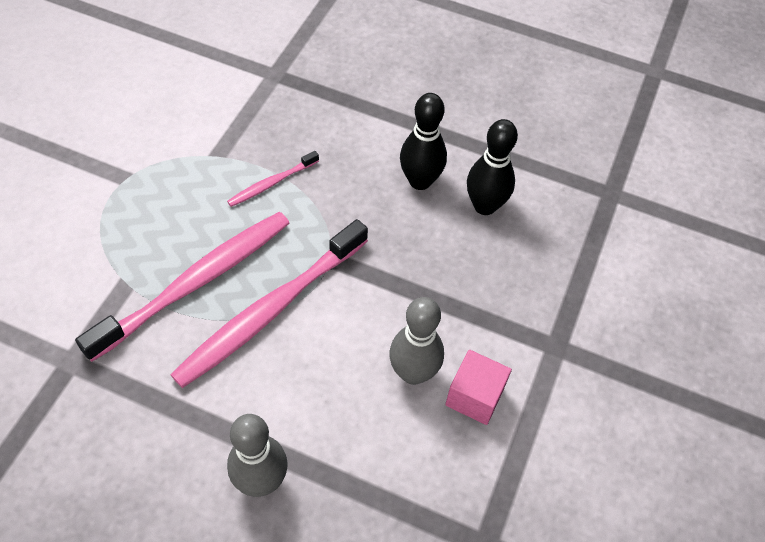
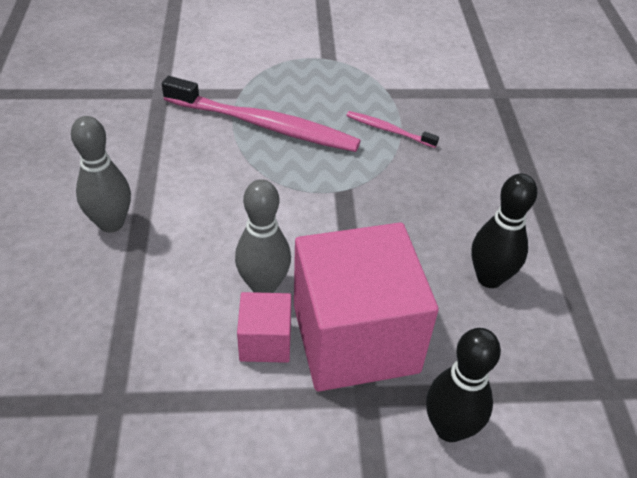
camera: 65 degrees right, 10 degrees down
(269, 311) = (266, 173): pink toothbrush -> none
(420, 181) = (475, 220): black bowling pin -> black bowling pin (449, 428)
(500, 328) = (355, 338): none -> pink cube

